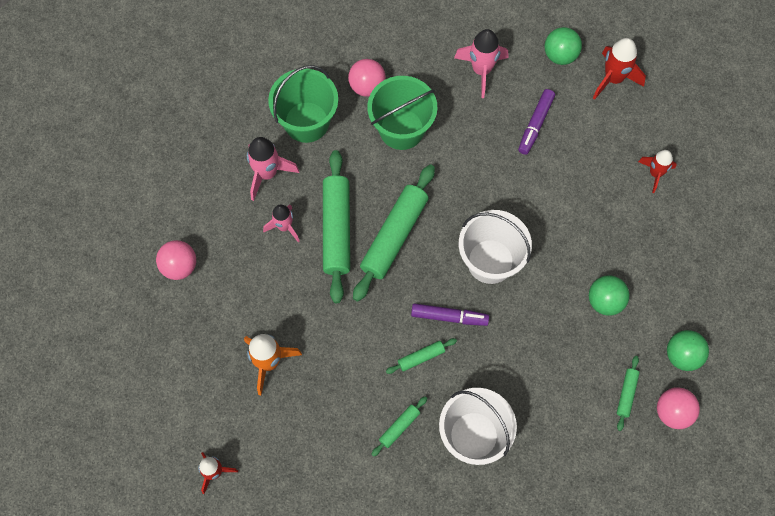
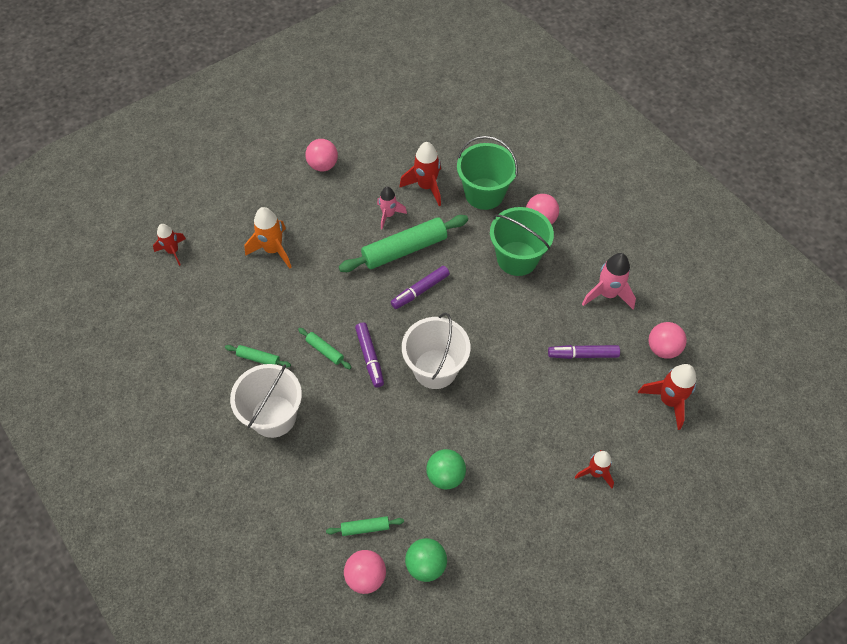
camera: 65 degrees right, 10 degrees down
(267, 173) = (426, 187): pink rocket -> red rocket
(394, 236) = (420, 290): green rolling pin -> purple marker
(560, 55) = (662, 348): green ball -> pink ball

